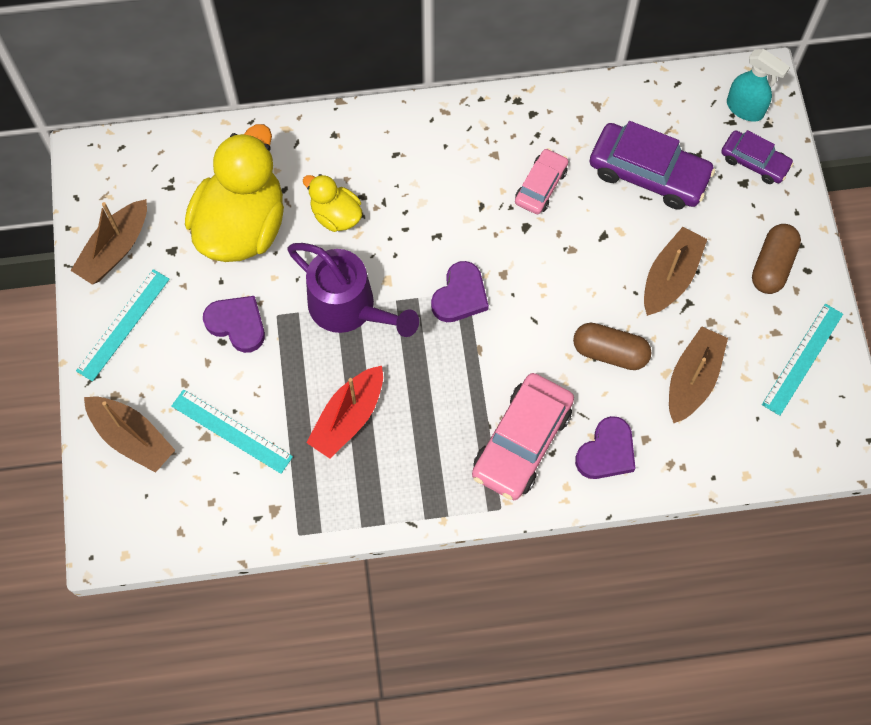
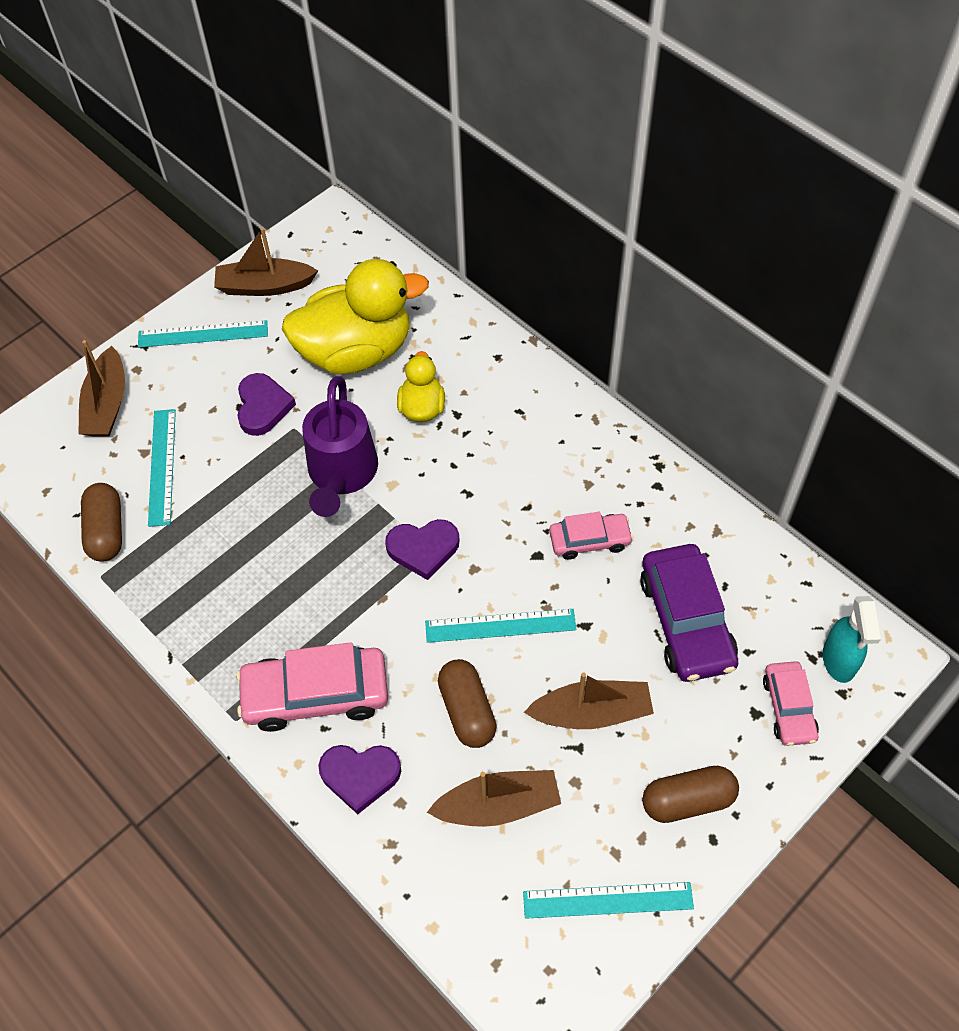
camera: 55 degrees right, 10 degrees down
(259, 506) = (106, 531): none -> brown capsule
(348, 418) = (237, 541): red boat -> none
(562, 288) = (500, 626): none -> turquoise ruler
(754, 162) = (788, 708): purple car -> pink car

